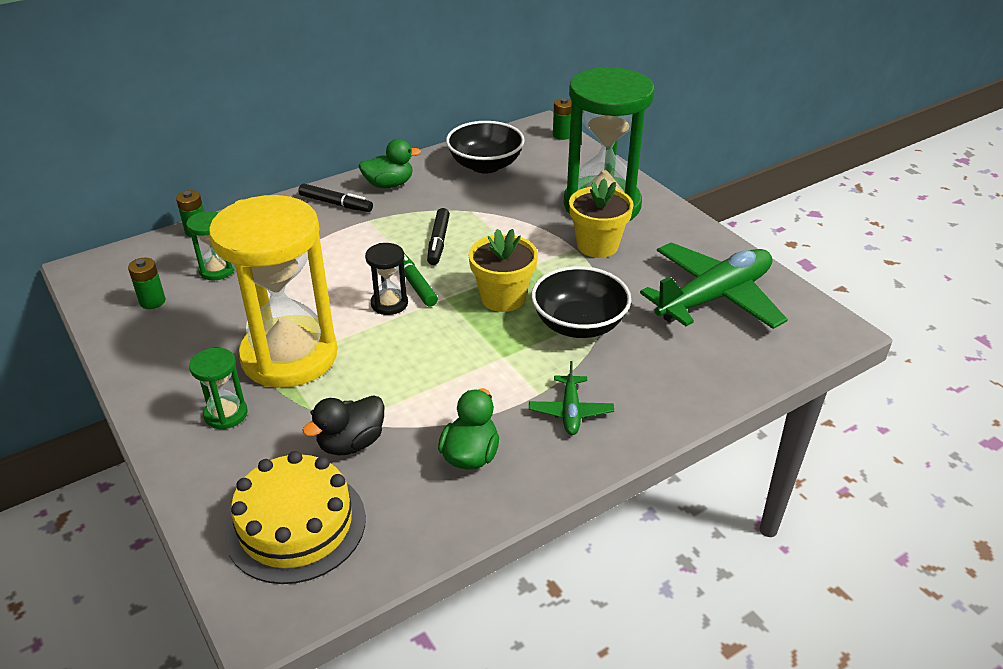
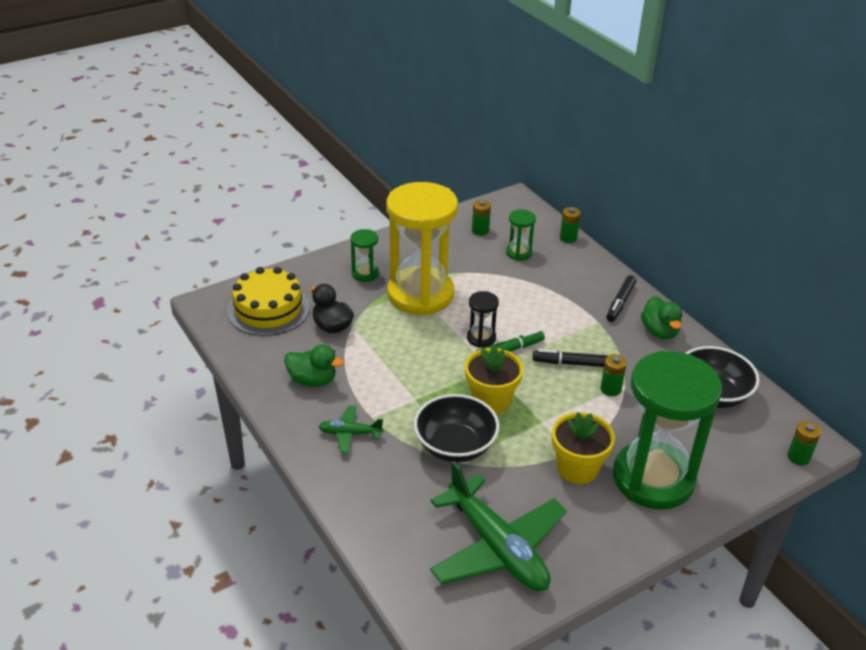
camera: 90 degrees right, 0 degrees up
(480, 219) = (610, 389): none -> green battery

